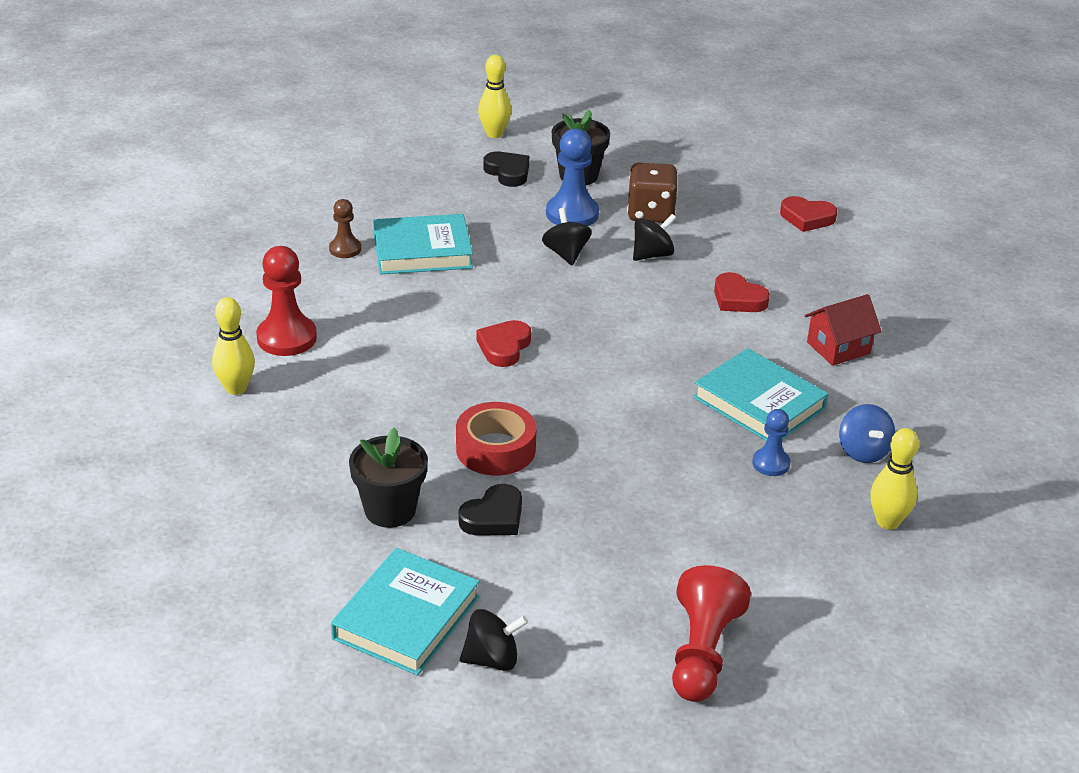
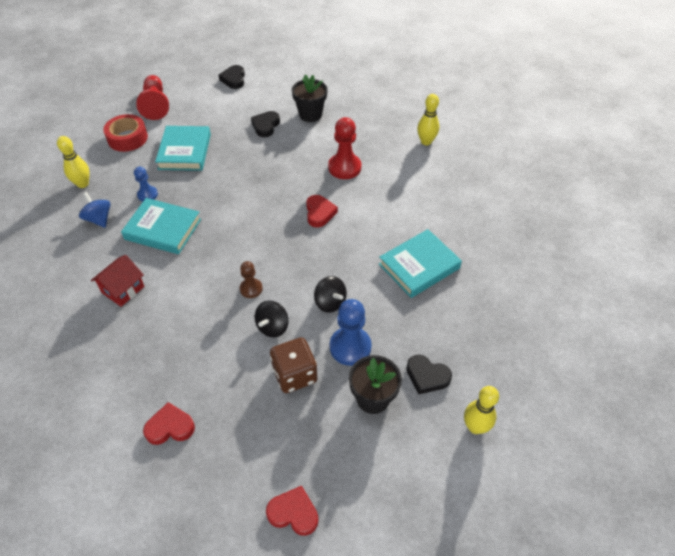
camera: 155 degrees right, 15 degrees up
(287, 338) = (432, 176): red pawn -> red pawn (344, 167)
(345, 249) = (463, 248): brown pawn -> brown pawn (251, 289)
(406, 617) = (274, 81): turquoise book -> turquoise book (184, 151)
(492, 659) = (234, 79): black spinning top -> black heart
(495, 449) = (285, 155): red tape -> red tape (127, 138)
(738, 299) = (199, 307): red heart -> red heart (293, 513)

